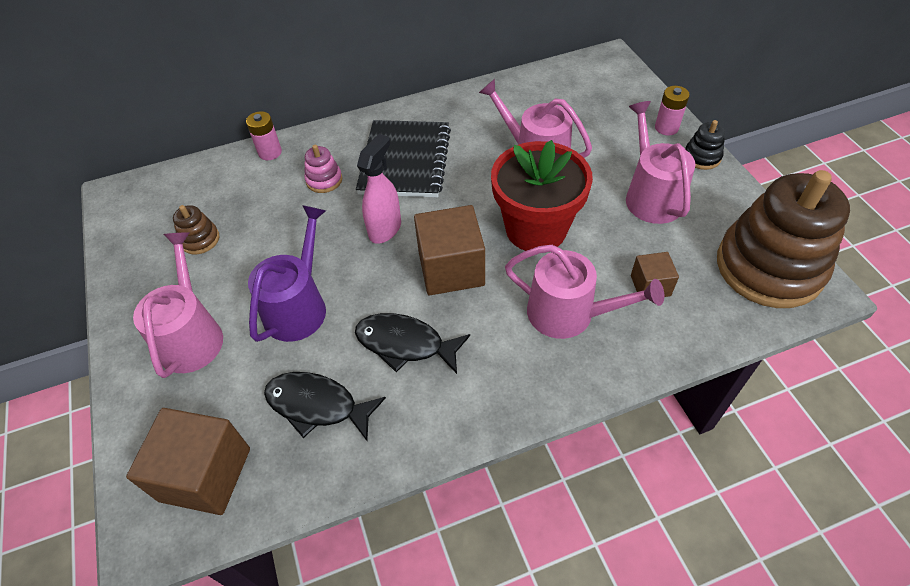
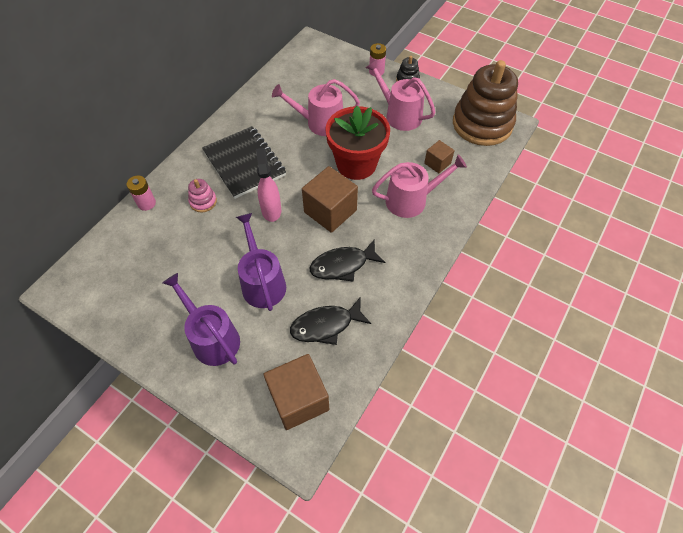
camera: 40 degrees left, 5 degrees up
(192, 336) = (212, 338): pink watering can -> purple watering can
(200, 239) = (155, 282): brown stacking toy -> none

